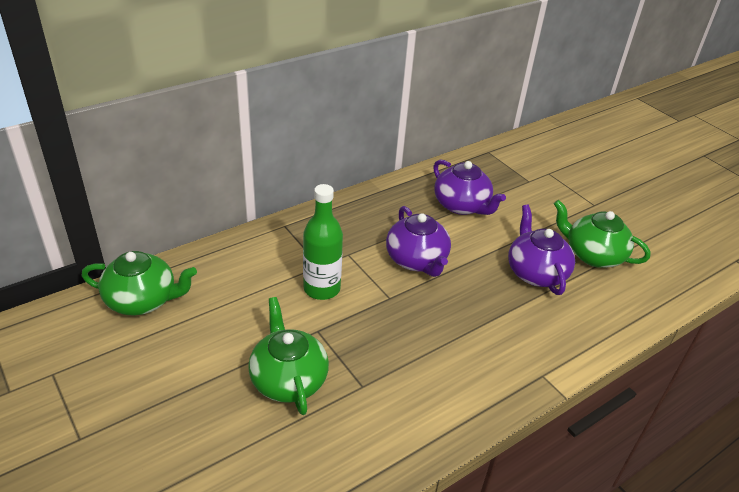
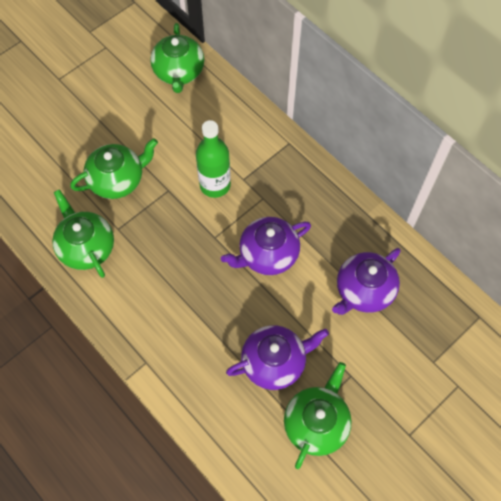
camera: 85 degrees right, 25 degrees up
(384, 423) = (86, 247): none -> green teapot

